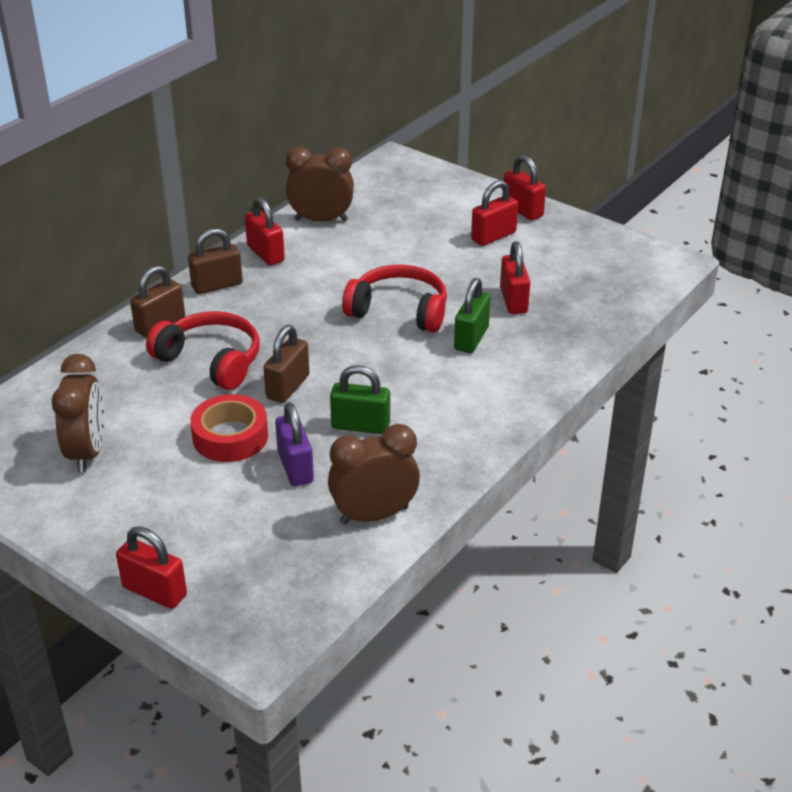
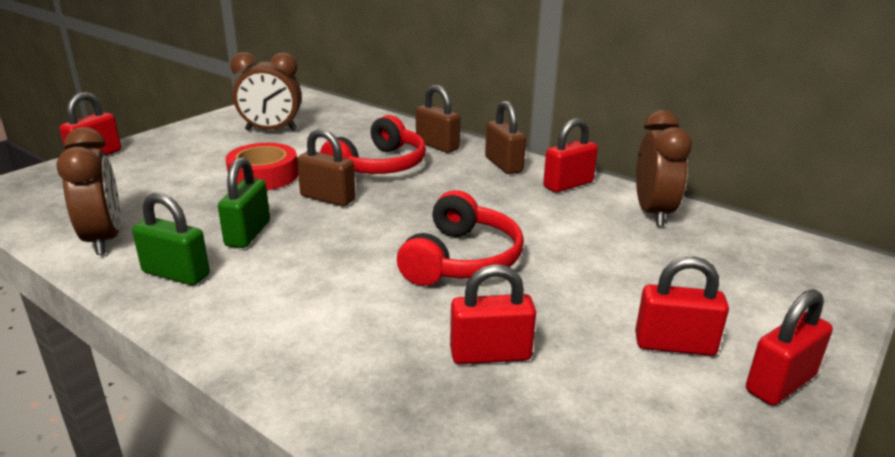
camera: 90 degrees right, 10 degrees down
(295, 467) = (203, 203): purple padlock -> none
(471, 338) = (396, 310): green padlock -> green padlock (176, 274)
(493, 236) = (674, 345): red padlock -> red padlock turned 45 degrees counterclockwise

